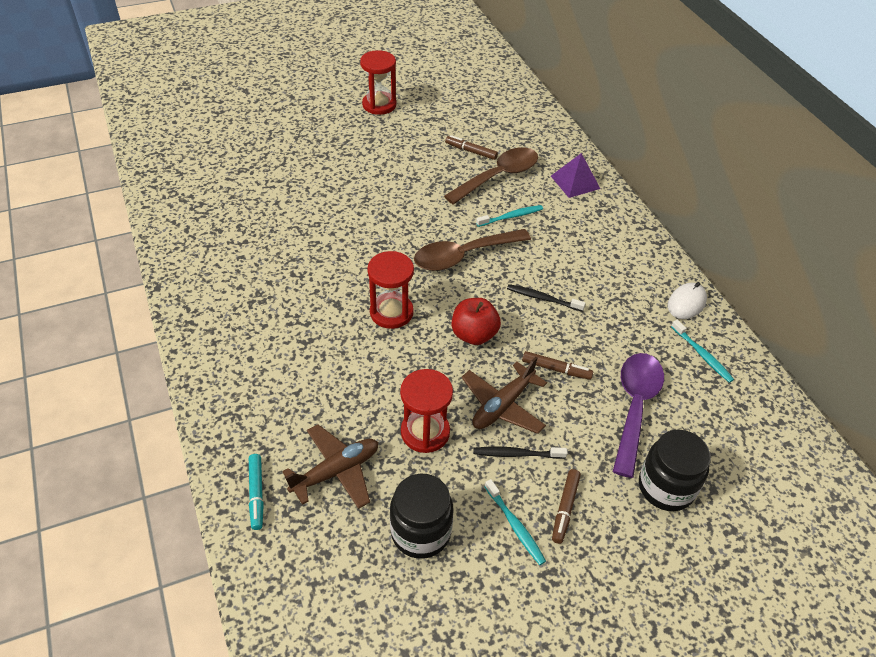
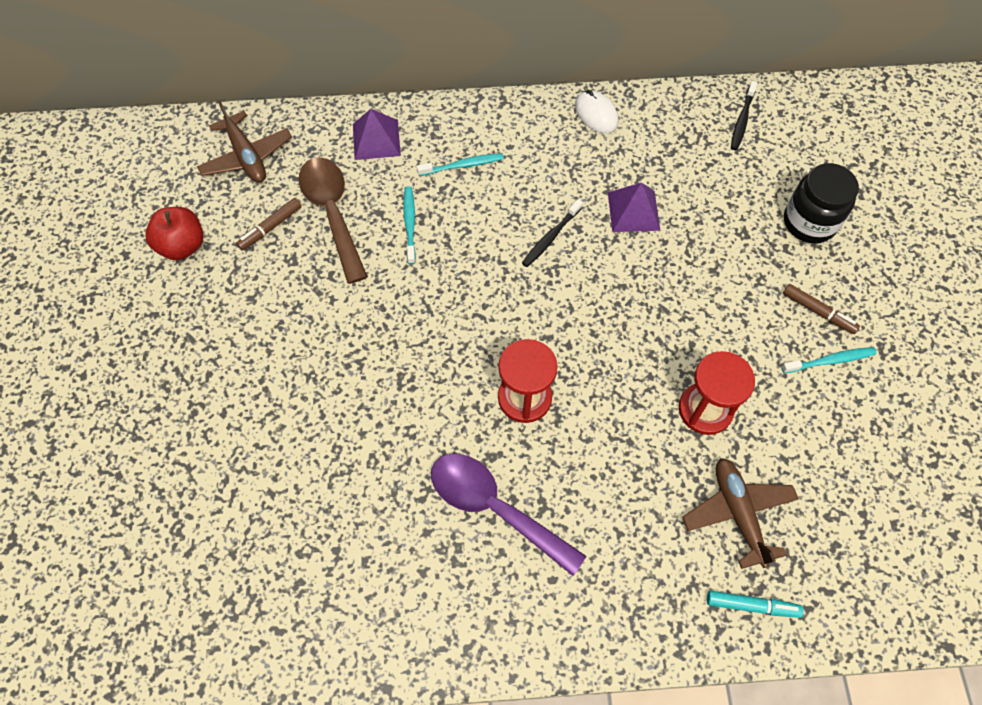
camera: 70 degrees left, 15 degrees up
(379, 105) = (115, 308): red hourglass -> none
(421, 532) = (824, 447): black jar -> none
(463, 256) = (457, 294): brown spoon -> none
(474, 335) = (583, 321): red apple -> red apple (182, 246)
(502, 405) = (687, 325): brown plane -> brown plane (246, 157)
(516, 454) = (749, 332): black toothbrush -> black toothbrush (742, 120)
(556, 369) = (652, 260): brown marker -> none
(599, 347) = (633, 211): none -> purple pyramid
(635, 407) = (715, 210): purple spoon -> purple spoon (494, 508)
(702, 355) = (666, 130): turquoise toothbrush -> turquoise toothbrush (463, 165)

